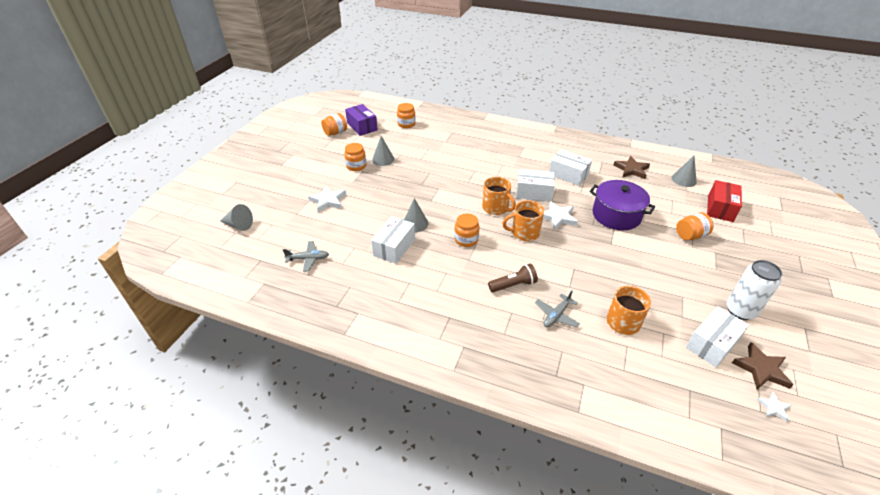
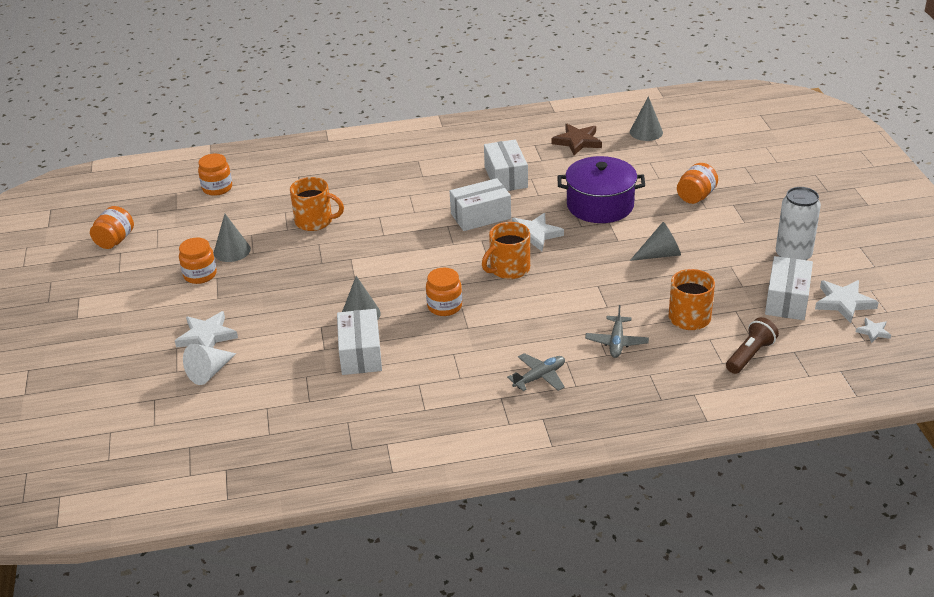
camera: 30 degrees left, 5 degrees down
(238, 225) = (103, 421): grey cone -> grey cone (660, 254)
(308, 259) = (256, 416): grey plane -> grey plane (539, 377)
(310, 221) = (209, 372): none -> white cone
(362, 126) = (149, 216): purple box -> none
(496, 208) = (449, 254): orange mug -> orange mug (315, 221)
(513, 285) = (544, 332): brown flashlight -> brown flashlight (750, 355)
(568, 175) = (506, 177): white box -> white box turned 75 degrees clockwise
(720, 208) = (707, 152): red box -> none
(761, 369) = (844, 302): brown star -> white star

